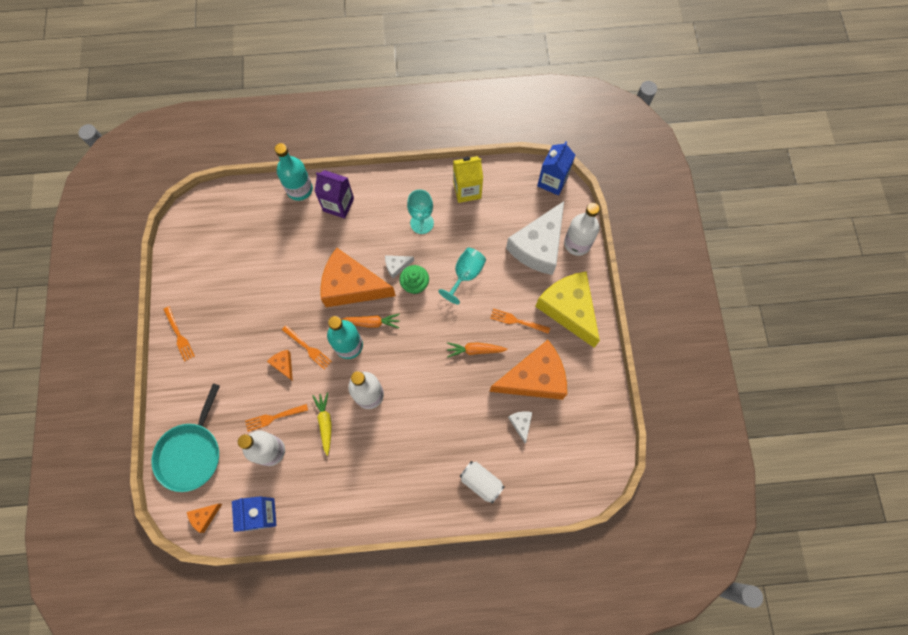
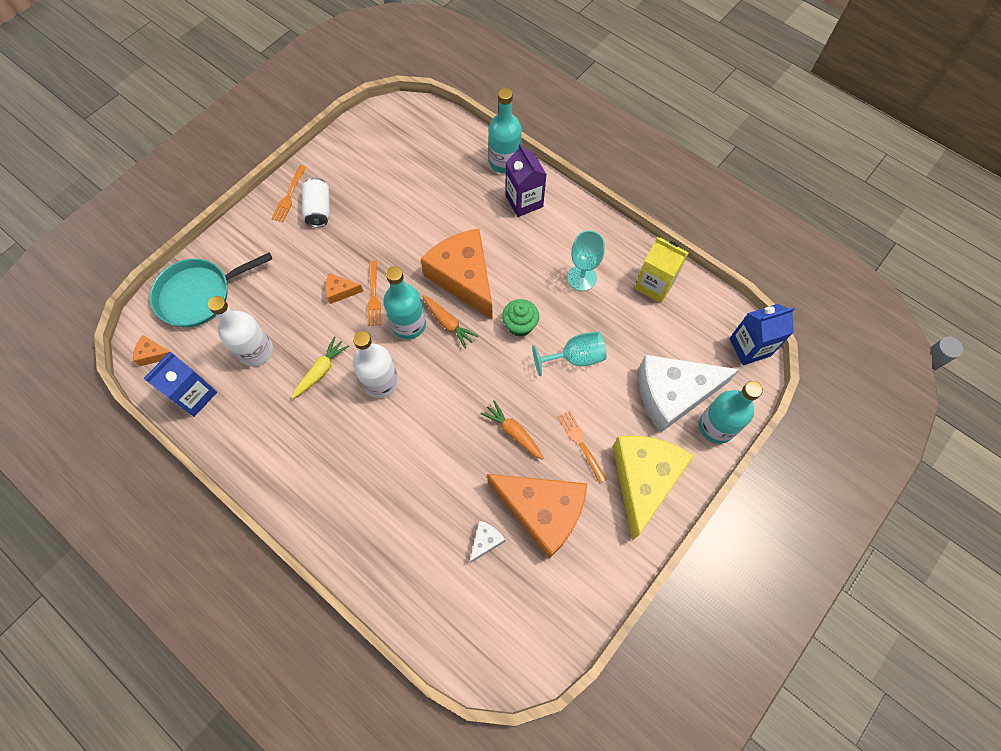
camera: 45 degrees right, 5 degrees down
(274, 417) = (288, 327): orange fork -> none
(283, 365) = (340, 291): orange cheese -> orange cheese turned 105 degrees counterclockwise
(396, 266) = (520, 295): white cheese -> none
(481, 482) = (393, 557): white can -> white can (319, 210)
(577, 243) = (716, 426): white bottle -> turquoise bottle

